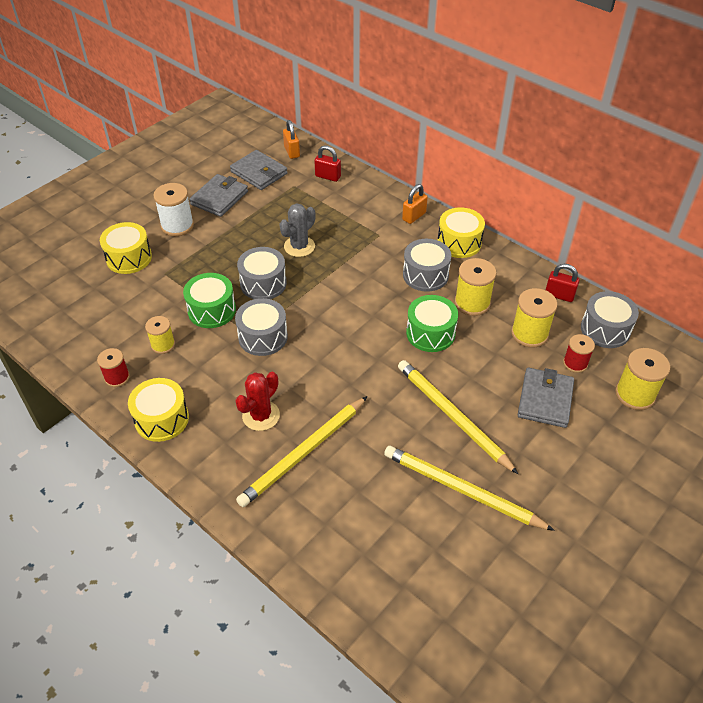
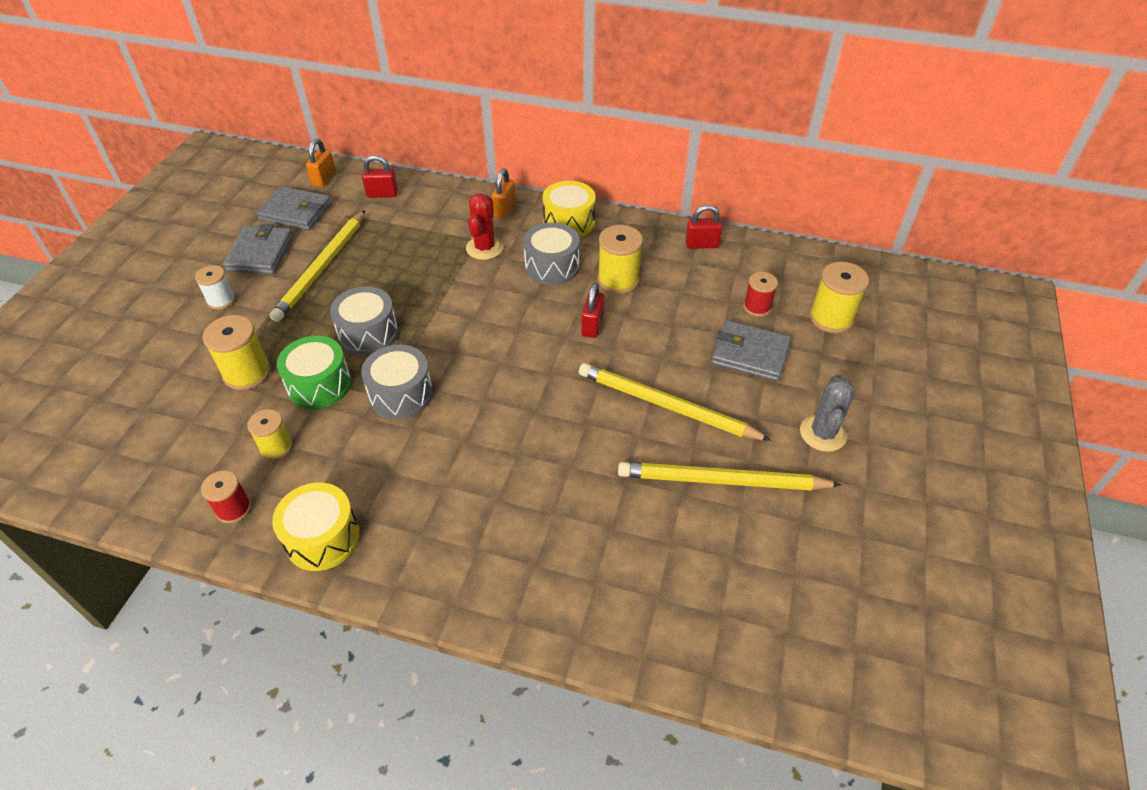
camera: 25 degrees left, 0 degrees up
(129, 258) = (174, 357): yellow drum -> none
(177, 226) = (221, 300): white spool -> white spool, size x0.64
(261, 416) = (448, 486): red cactus -> red cactus (484, 248)
(292, 152) = (324, 179): orange padlock -> orange padlock turned 60 degrees clockwise
(299, 246) = (390, 279): grey cactus -> grey cactus (823, 433)
(303, 453) = (524, 510): yellow pencil -> yellow pencil (322, 268)
(430, 333) = (592, 326): green drum -> red padlock
(529, 334) = (695, 292): yellow spool -> yellow spool (247, 373)
(545, 400) = (750, 354): grey wallet -> grey wallet turned 60 degrees counterclockwise
(605, 329) = (765, 264): grey drum -> none

